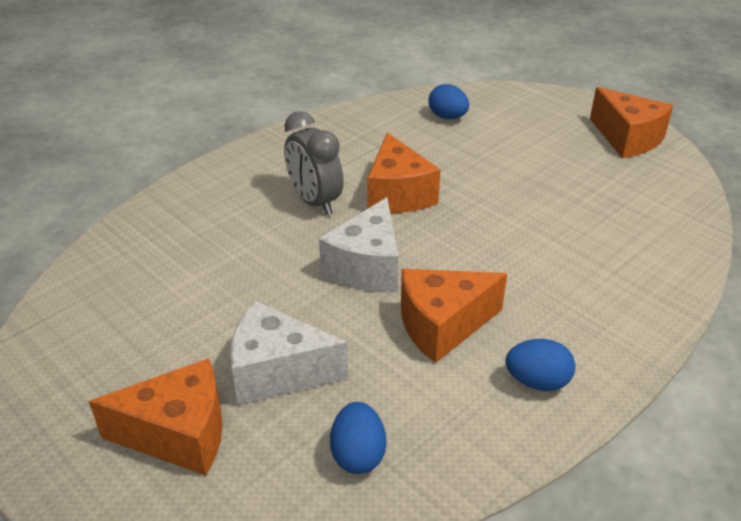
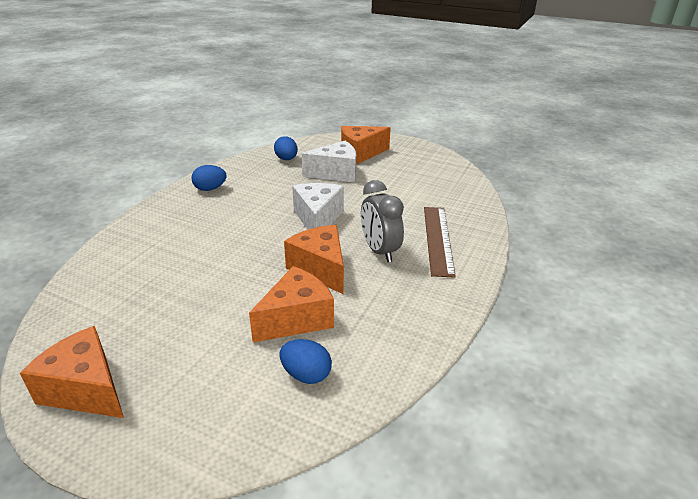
camera: 160 degrees right, 5 degrees down
(230, 202) = (438, 239): none -> brown ruler
(314, 202) = (379, 251): grey clock -> grey clock turned 150 degrees counterclockwise
(442, 326) = (262, 200): orange cheese -> orange cheese (296, 319)

